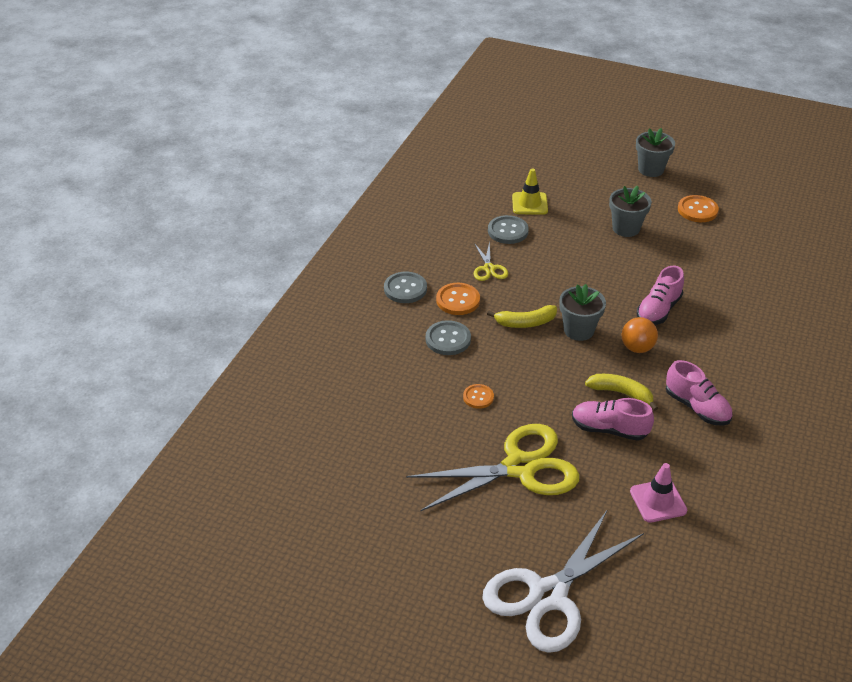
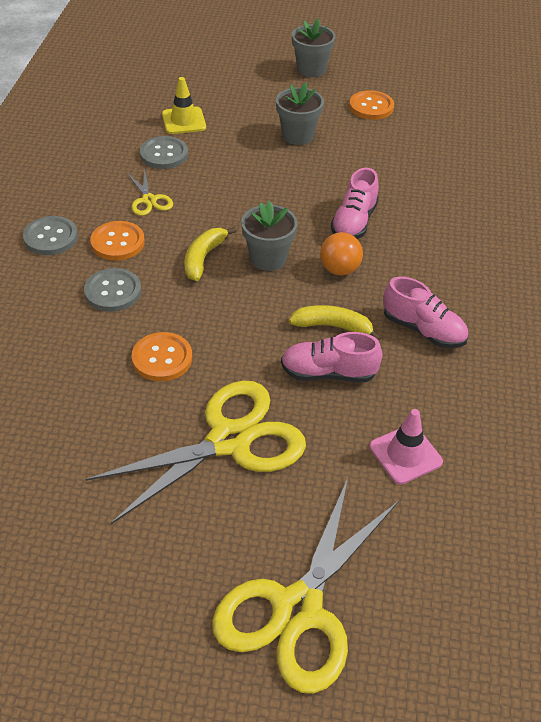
camera: 15 degrees left, 5 degrees up
(478, 397) = (162, 358): orange button -> orange button, size x1.56
(525, 323) = (203, 258): yellow banana -> yellow banana turned 135 degrees clockwise
(548, 595) = (298, 609): white scissors -> yellow scissors

